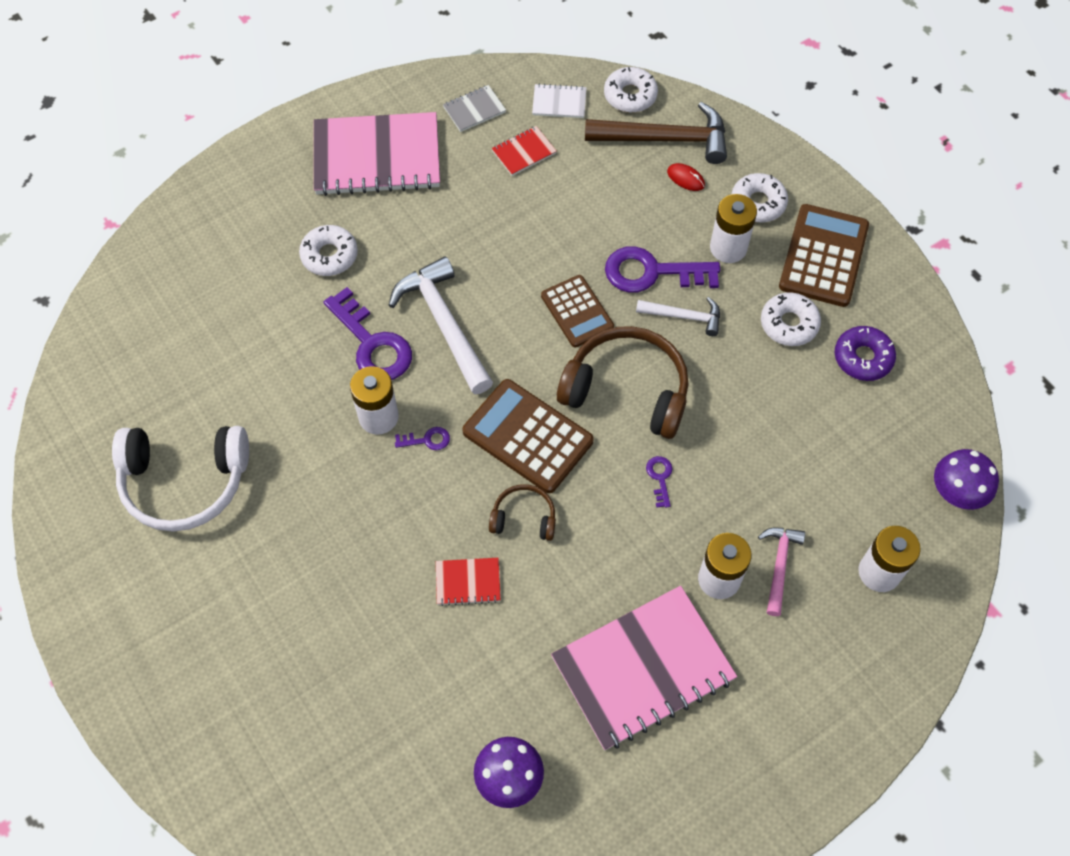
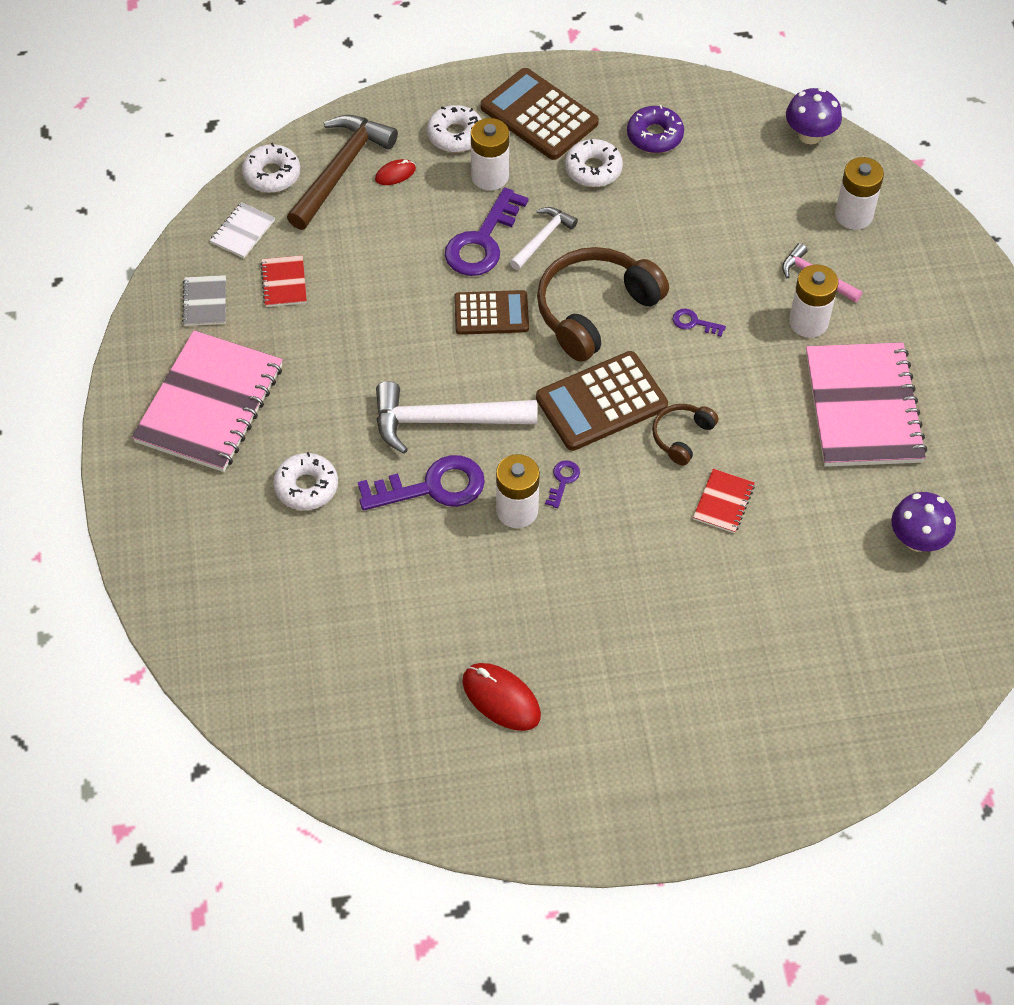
camera: 65 degrees left, 5 degrees down
(184, 482) = (501, 698): white headphones -> red mouse

